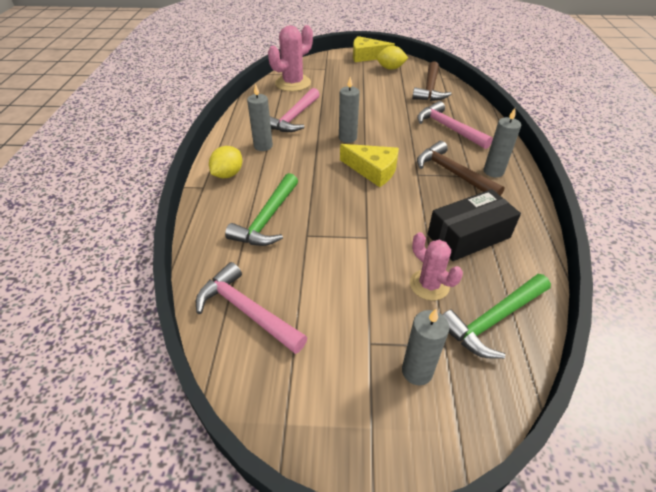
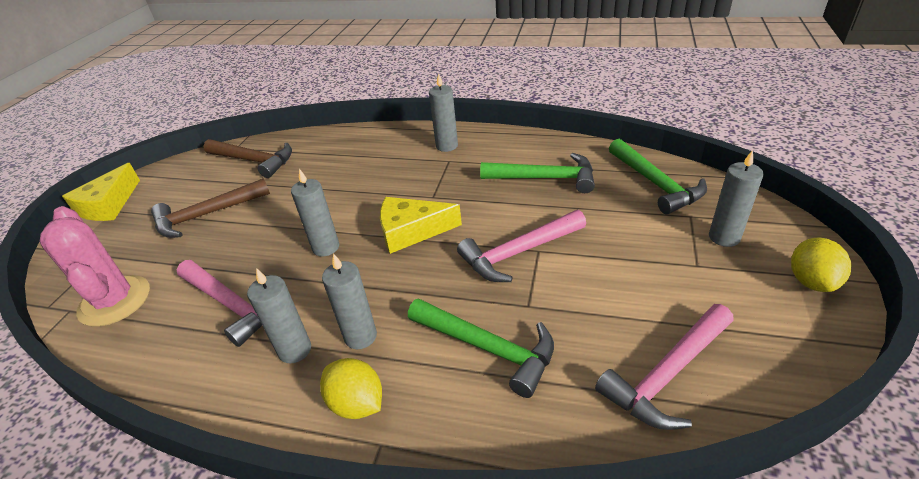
camera: 75 degrees left, 5 degrees down
(274, 166) = (360, 336): none -> grey candle
(373, 170) = (411, 231): yellow cheese -> yellow cheese turned 135 degrees counterclockwise
(390, 68) = (170, 186): yellow lemon -> yellow lemon (811, 281)
(429, 285) = (614, 214): pink cactus -> none
(448, 128) = (352, 161): pink hammer -> pink hammer (518, 252)
(452, 173) = (440, 171): brown hammer -> brown hammer (207, 215)
(468, 236) = (545, 178): black box -> green hammer

